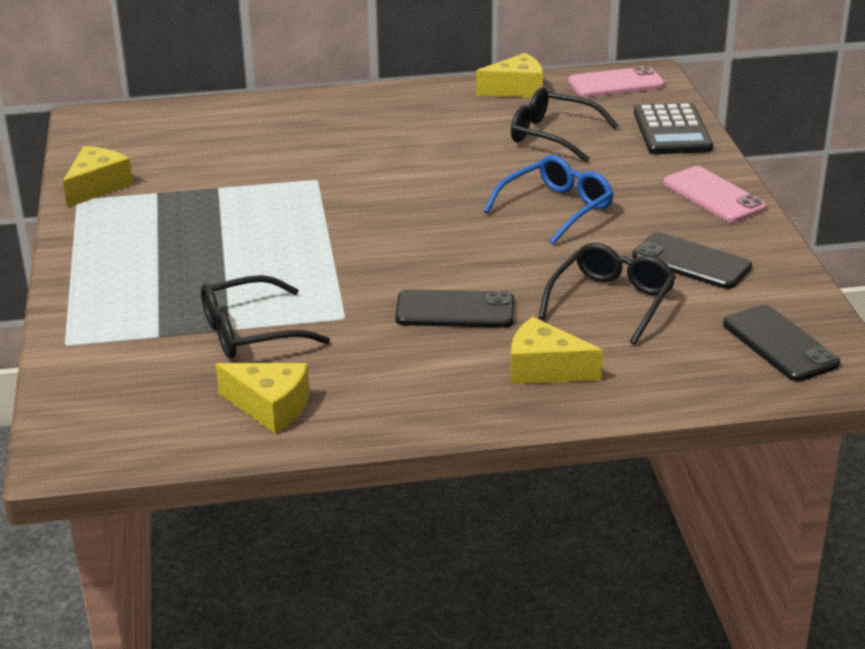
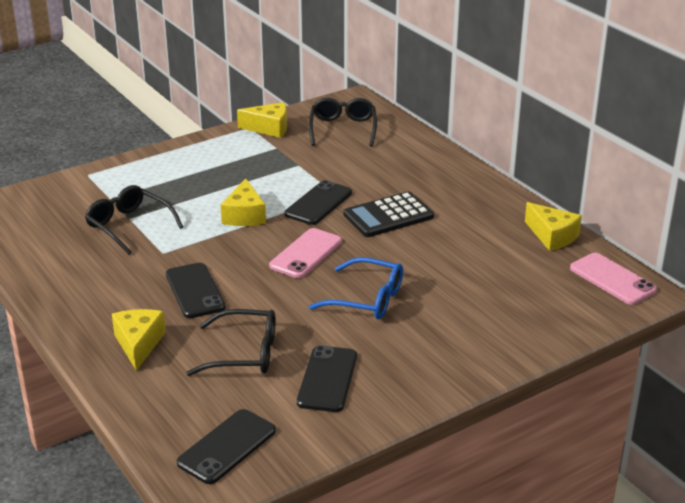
camera: 65 degrees right, 0 degrees up
(270, 407) = (50, 255): yellow cheese -> yellow cheese (244, 215)
(326, 194) = (318, 203): none -> black phone
(552, 135) = (486, 270): black glasses -> black glasses (343, 129)
(672, 131) = (549, 325): black calculator -> black calculator (388, 216)
(713, 196) = (447, 370): pink phone -> pink phone (306, 254)

